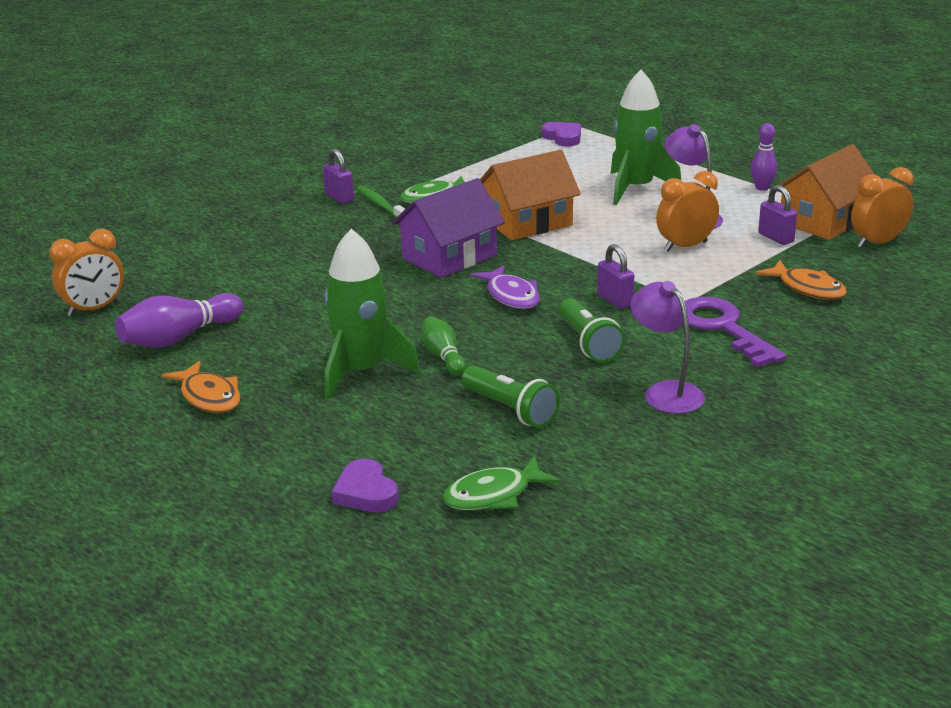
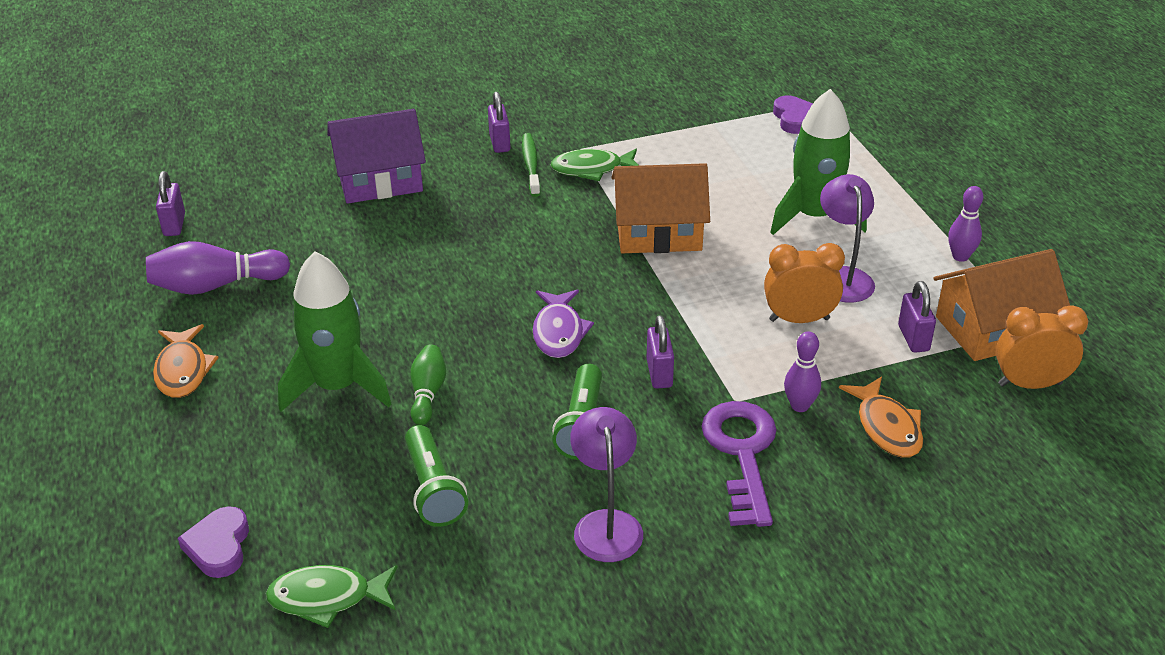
camera: 25 degrees right, 10 degrees up
(94, 309) = (174, 225): orange clock -> purple padlock
(449, 257) = (541, 257): purple house -> purple house (380, 180)
(736, 292) = (799, 406): none -> purple bowling pin

